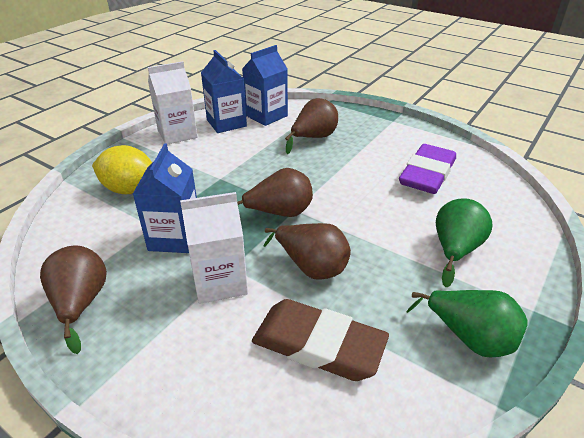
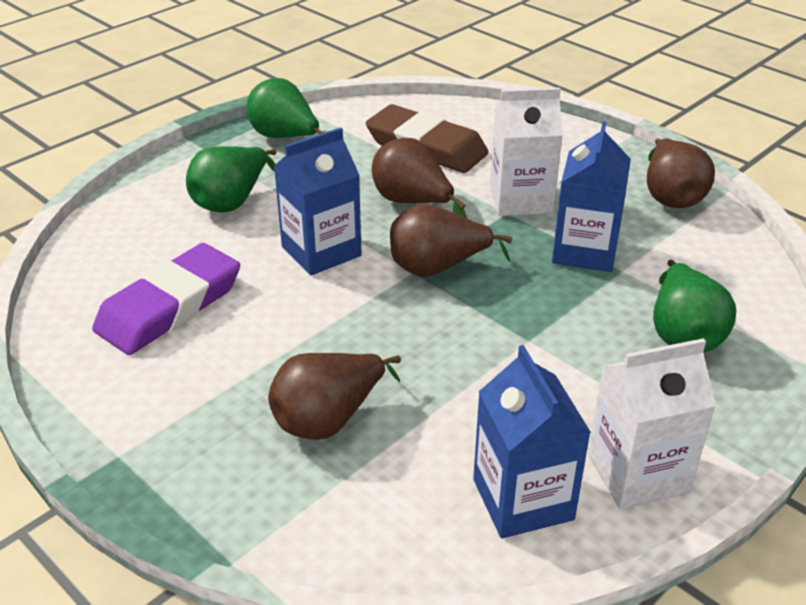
camera: 170 degrees left, 0 degrees up
(129, 189) = (683, 334): yellow lemon -> green pear
(266, 116) = (419, 517): blue carton -> blue carton (321, 251)

